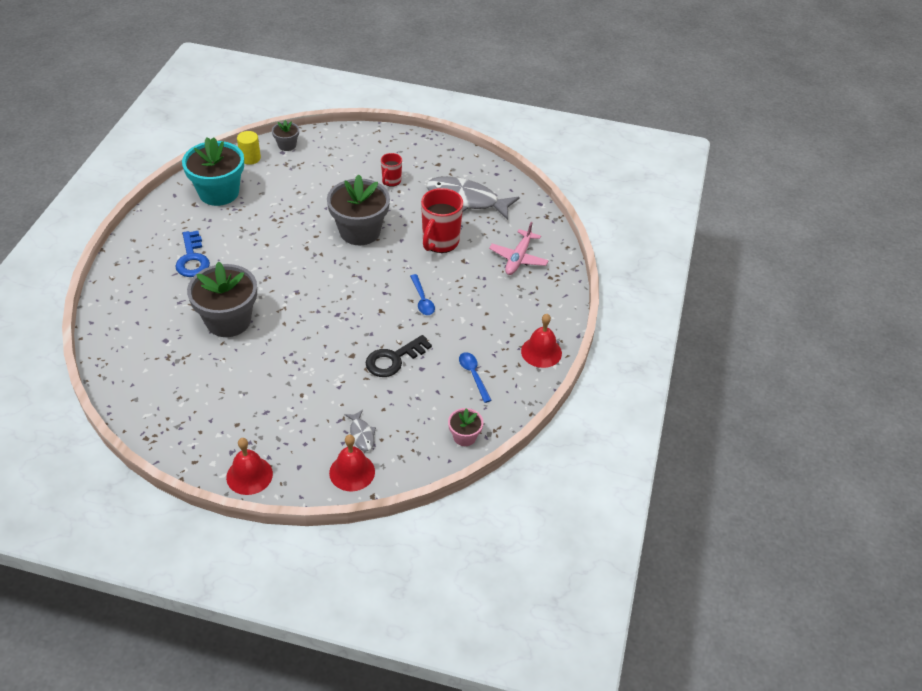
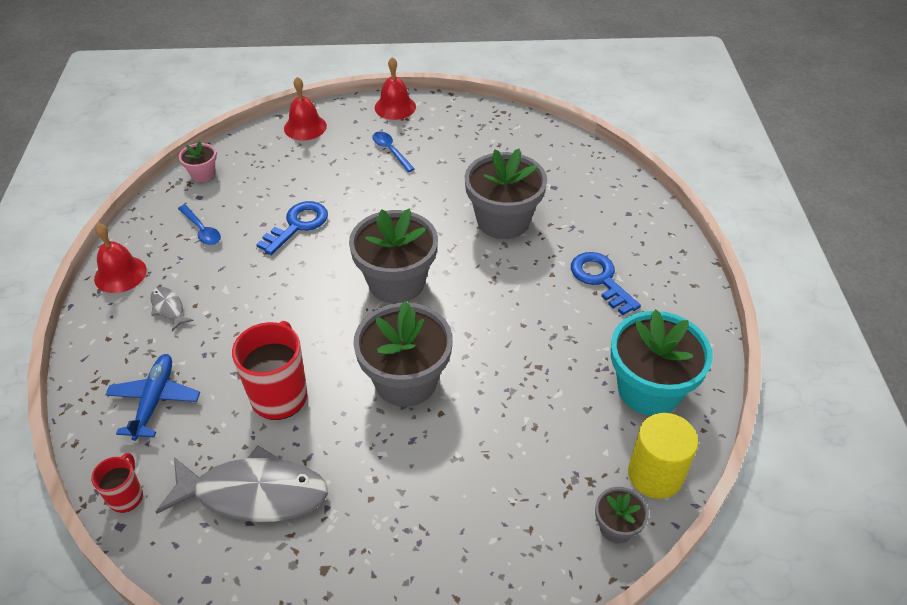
camera: 165 degrees right, 0 degrees up
(250, 158) = (655, 475): yellow cylinder -> yellow cylinder, size x1.50
(336, 293) = (396, 282): none -> grey flower pot
(361, 434) = (307, 154): grey fish -> grey fish (168, 308)
(391, 181) = (395, 497): red mug -> red mug (127, 496)
(393, 359) = (297, 225): black key -> blue key
(422, 300) = (283, 301): blue spoon -> blue spoon (390, 151)
(518, 258) = (154, 401): pink plane -> blue plane

